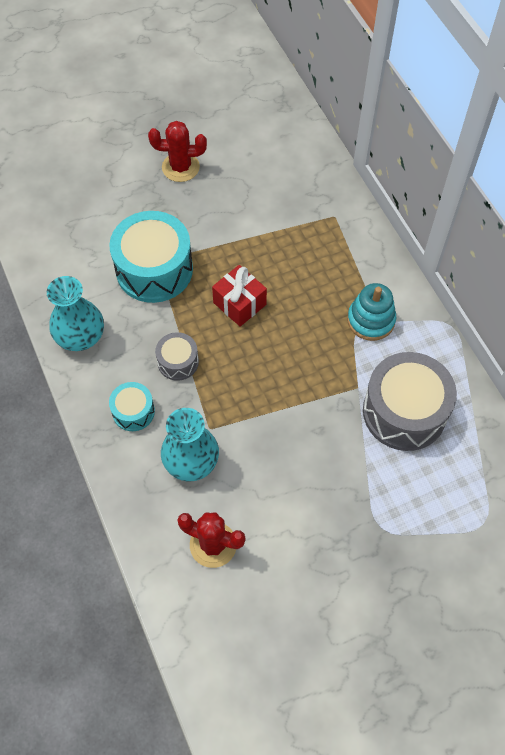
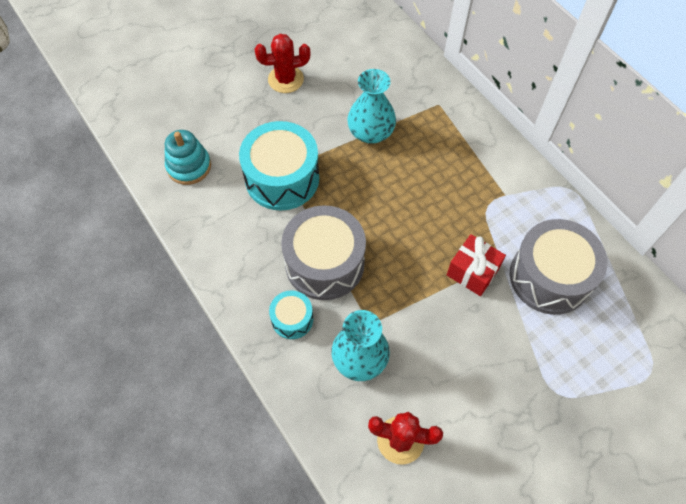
camera: 10 degrees left, 0 degrees up
(80, 336) = (224, 253): turquoise vase -> turquoise vase (370, 132)
(178, 362) = (324, 263): grey drum -> grey drum, size x1.98
(239, 304) = (370, 198): red gift -> red gift (472, 272)
(371, 320) = (496, 195): turquoise stacking toy -> turquoise stacking toy (189, 166)

